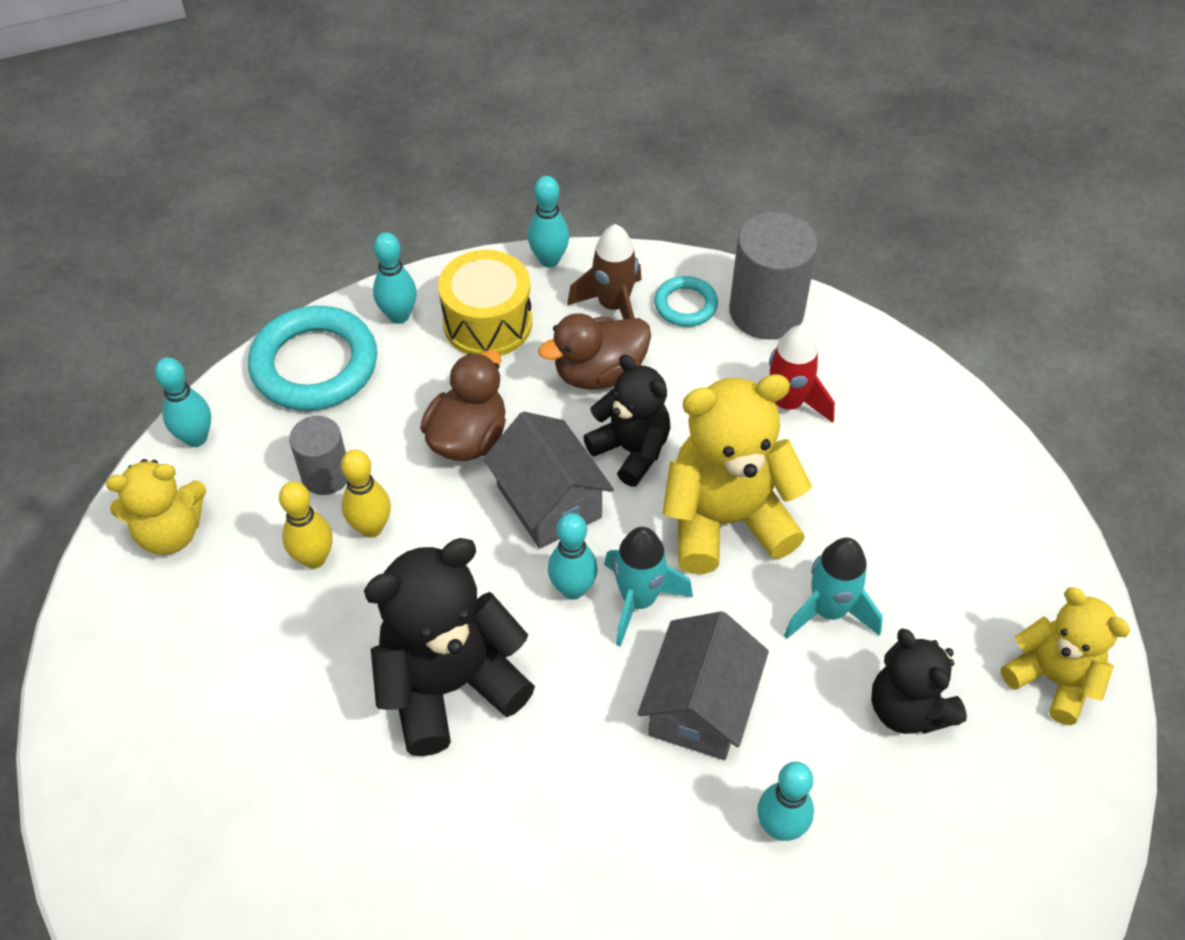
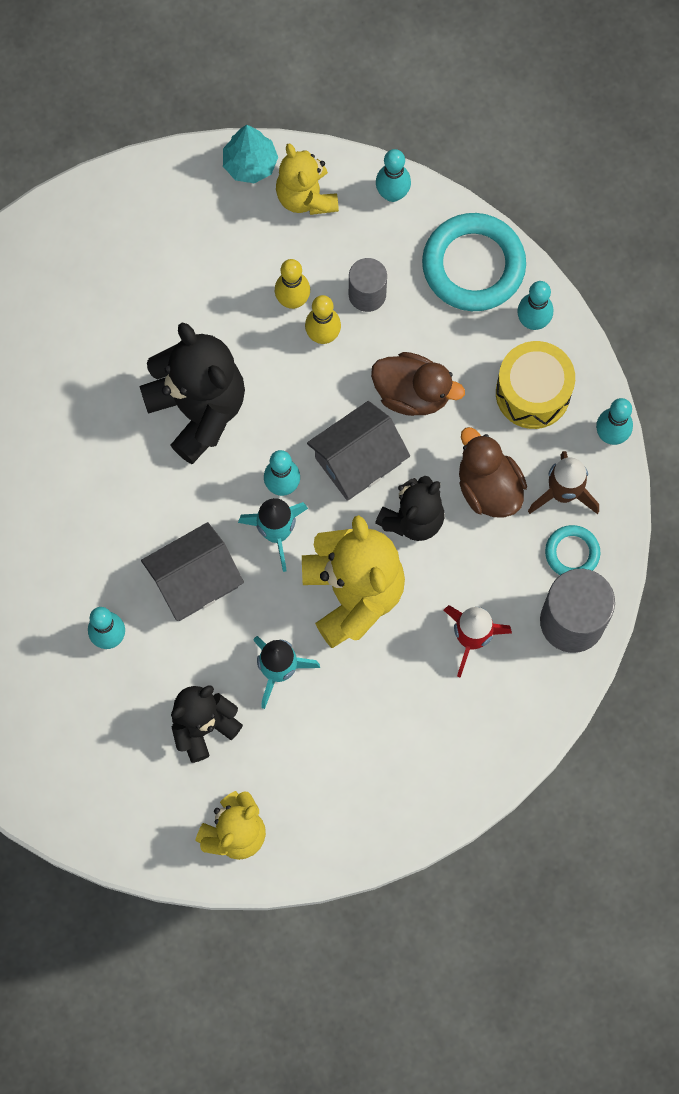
camera: 85 degrees right, 20 degrees up
(101, 595) = (250, 164): none -> turquoise tree
(700, 706) = (194, 580): grey house -> grey house turned 45 degrees counterclockwise

